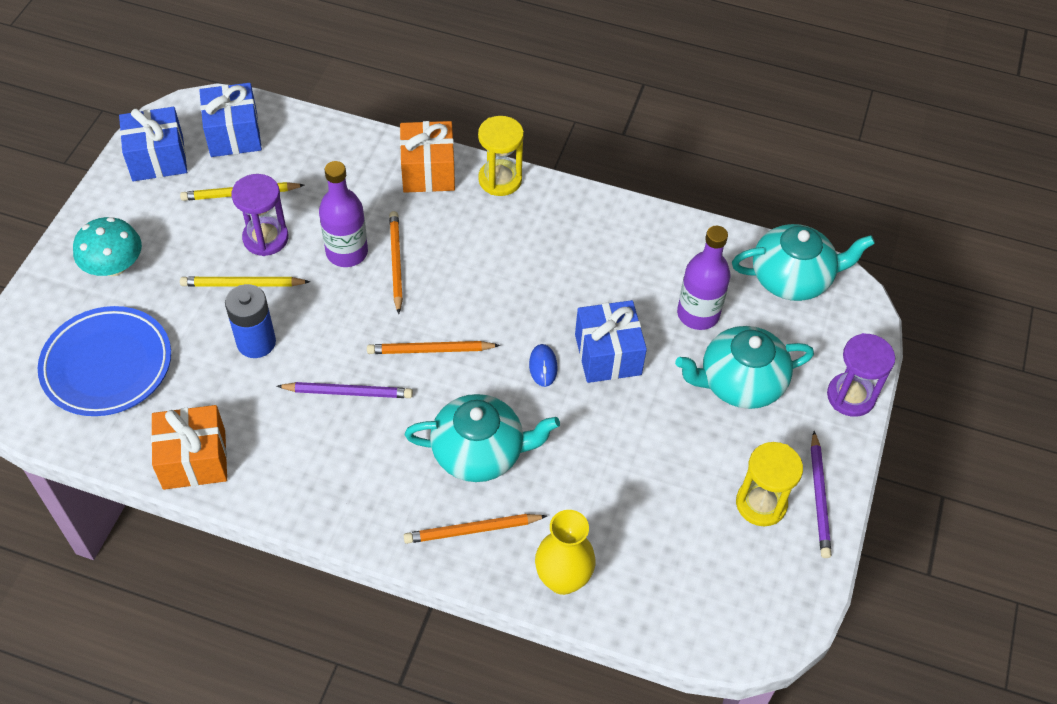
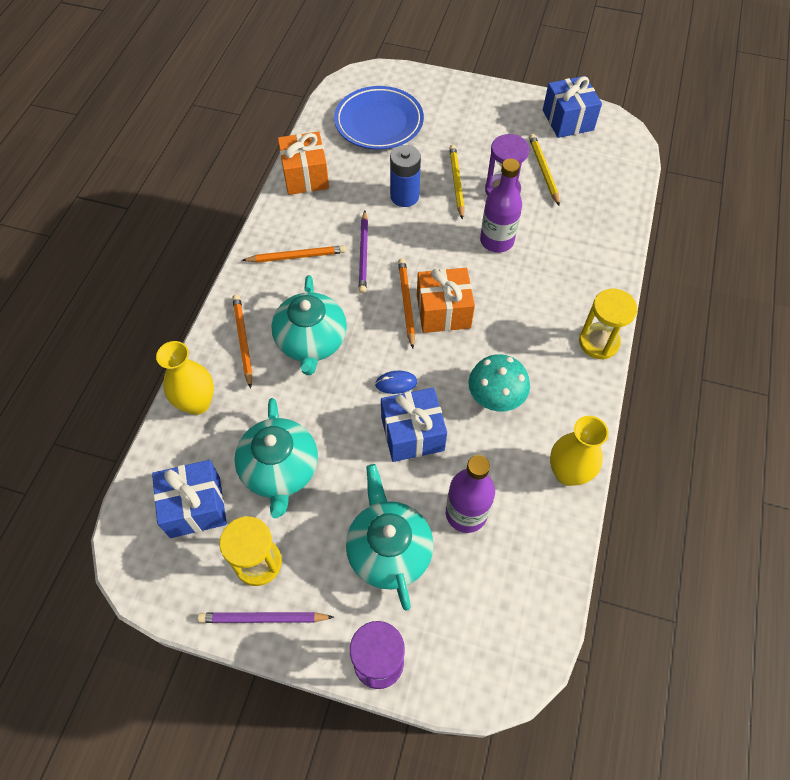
camera: 90 degrees right, 5 degrees up
(114, 266) = (463, 113): turquoise mushroom -> turquoise mushroom (496, 396)
(234, 134) = (603, 159): blue gift -> blue gift (195, 507)
(396, 262) = (491, 273): orange pencil -> orange pencil (296, 256)
(428, 171) = (596, 288): orange gift -> orange gift (443, 311)
(652, 227) = (568, 473): none -> yellow vase
(792, 278) = (523, 611): turquoise teapot -> turquoise teapot (280, 470)

